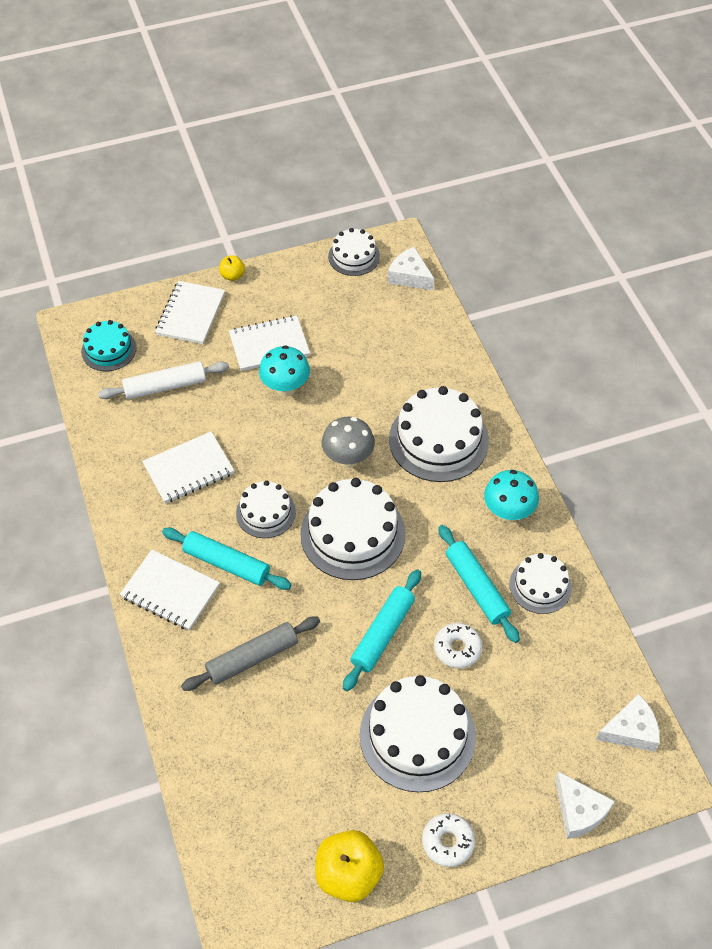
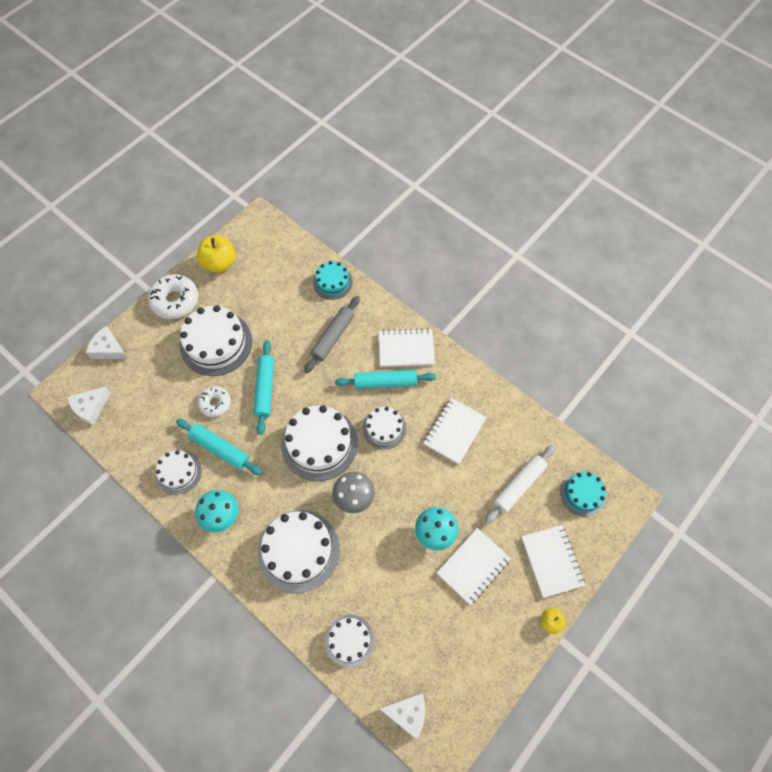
camera: 150 degrees right, 10 degrees up
(199, 742) = (332, 282): none -> turquoise cake
(354, 256) = (468, 708): white cake -> white cake (349, 640)
(448, 842) = (175, 300): white donut -> white donut, size x1.61

